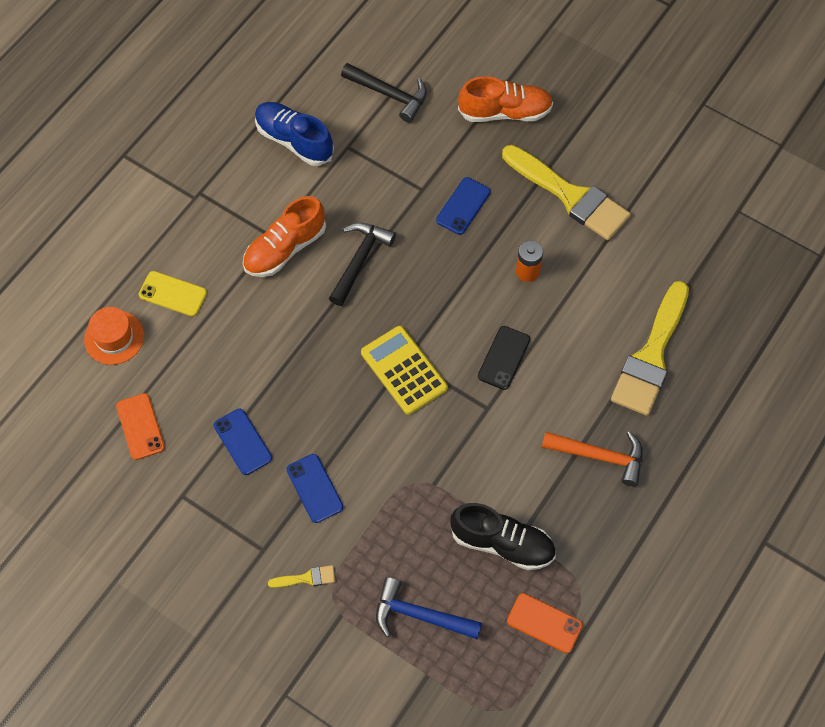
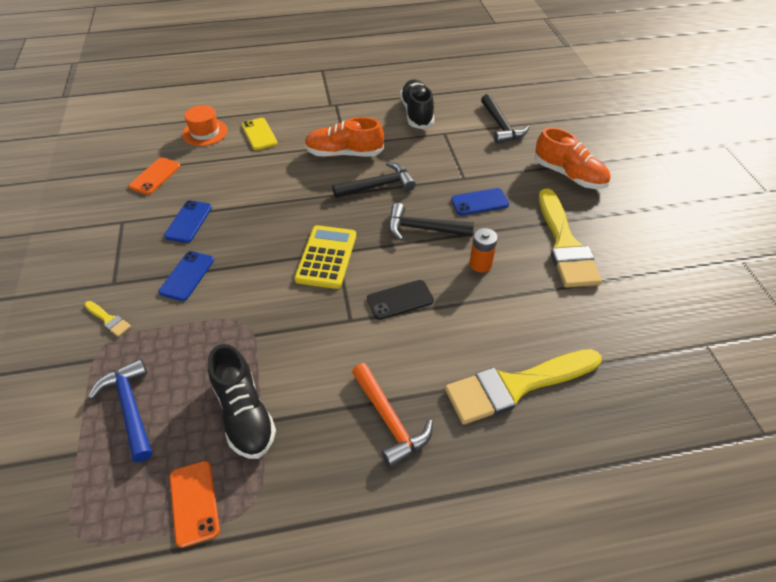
camera: 45 degrees right, 15 degrees down
(294, 141) = (416, 113): blue shoe -> black shoe
(447, 275) = (423, 229): none -> black hammer

